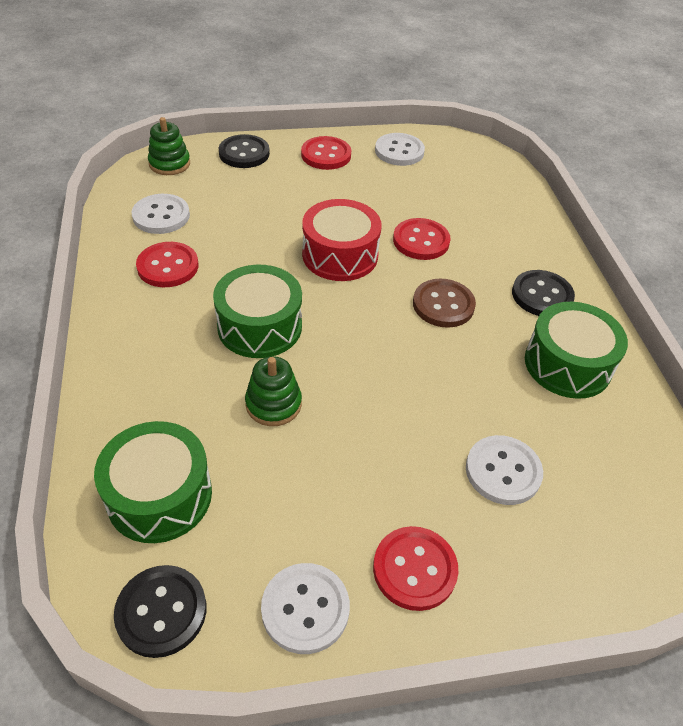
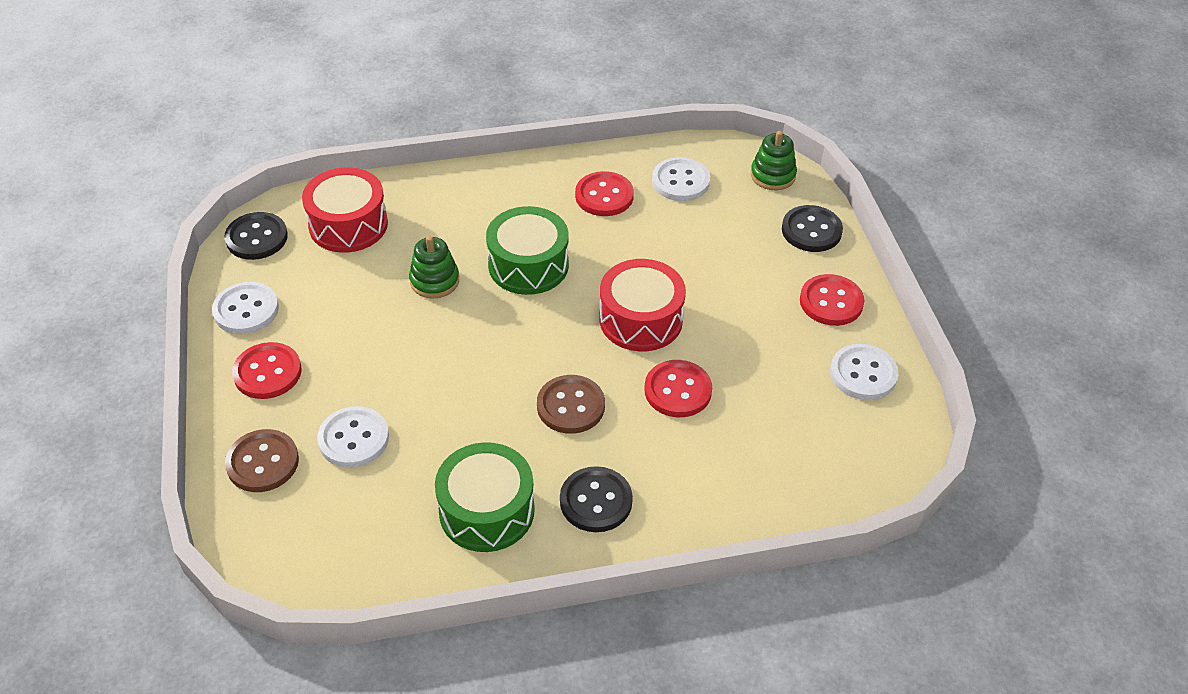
camera: 90 degrees right, 0 degrees up
(159, 495) = (348, 225): green drum -> red drum
(549, 560) = (262, 462): none -> brown button

